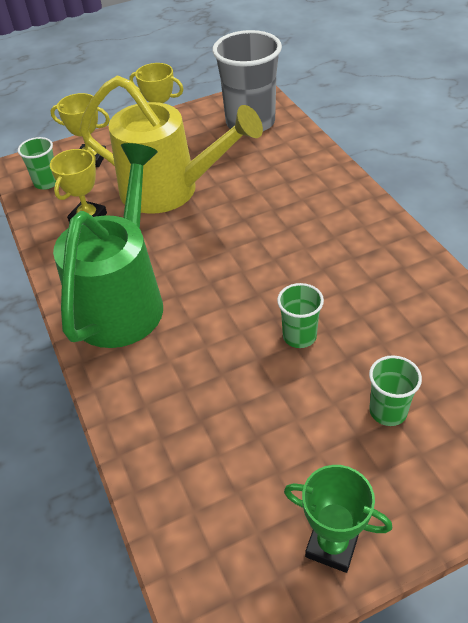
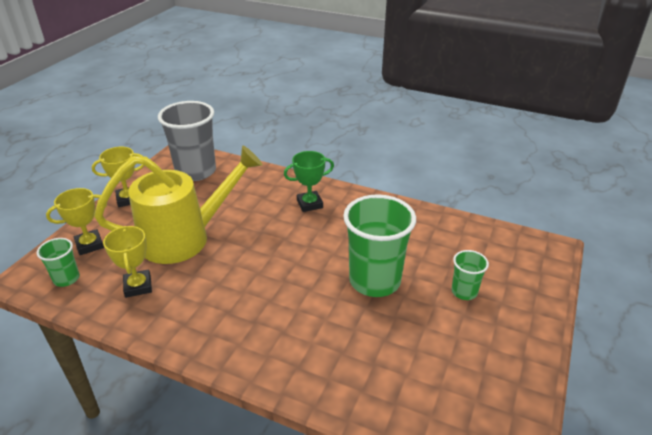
camera: 45 degrees left, 10 degrees down
(123, 299) = (234, 324): green watering can -> none
(299, 336) = (374, 281): green cup -> green cup, size x2.03
(332, 545) = (517, 377): green trophy -> green trophy (309, 204)

